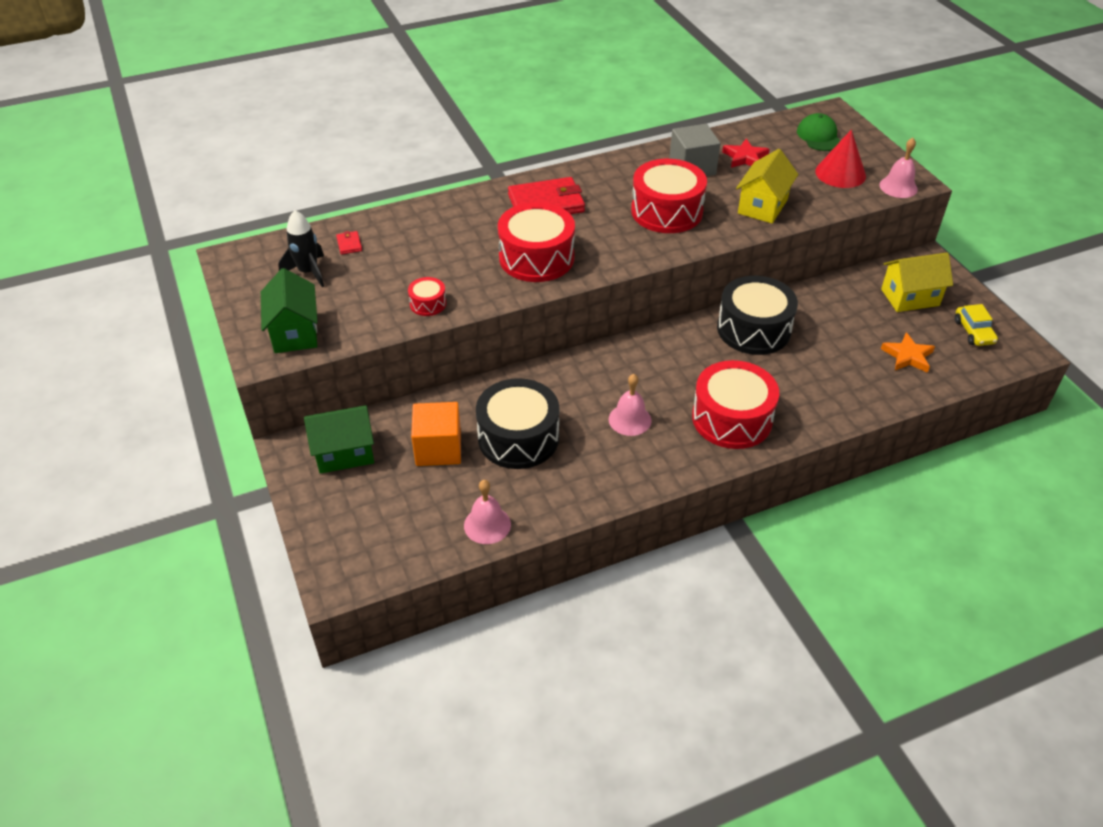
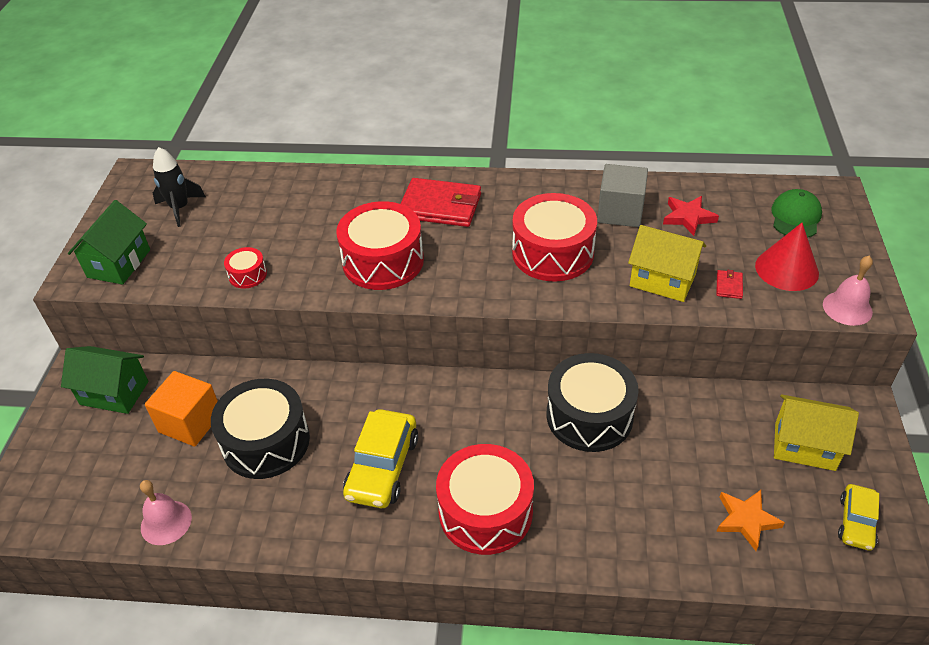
camera: 30 degrees right, 0 degrees up
(349, 244) = (235, 192): red wallet -> red wallet (729, 286)
(630, 419) = (382, 467): pink bell -> yellow car
(762, 206) = (662, 280): yellow house -> yellow house turned 60 degrees clockwise

